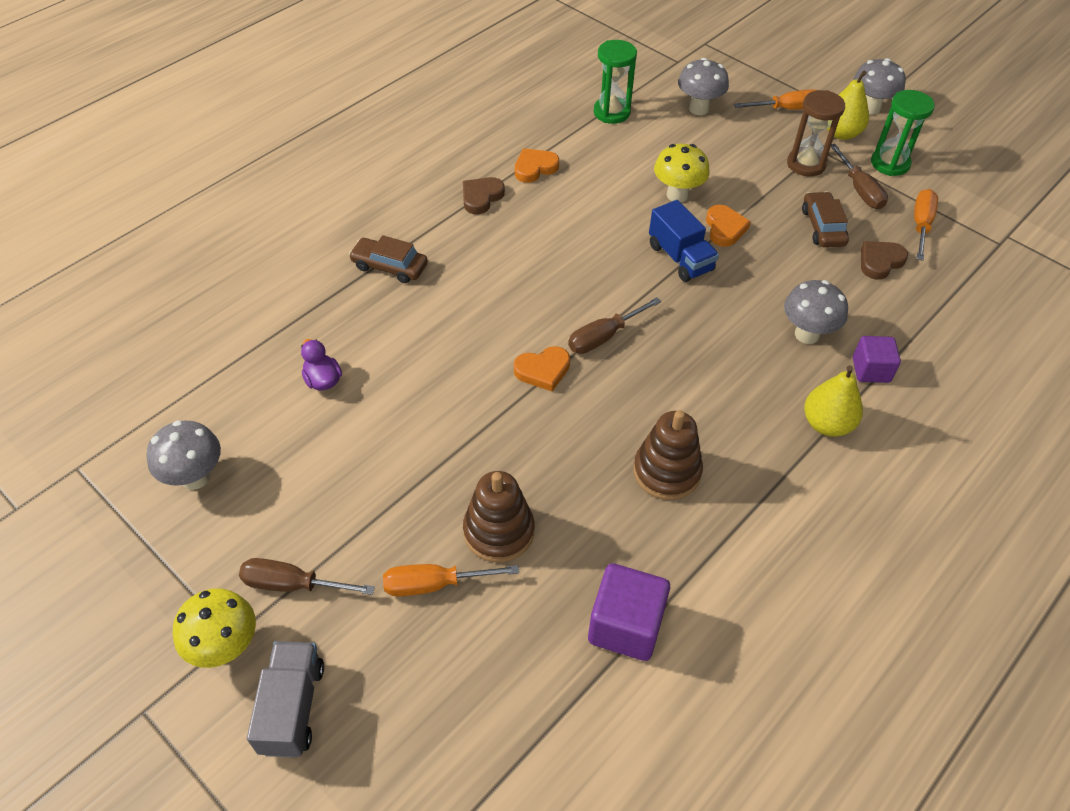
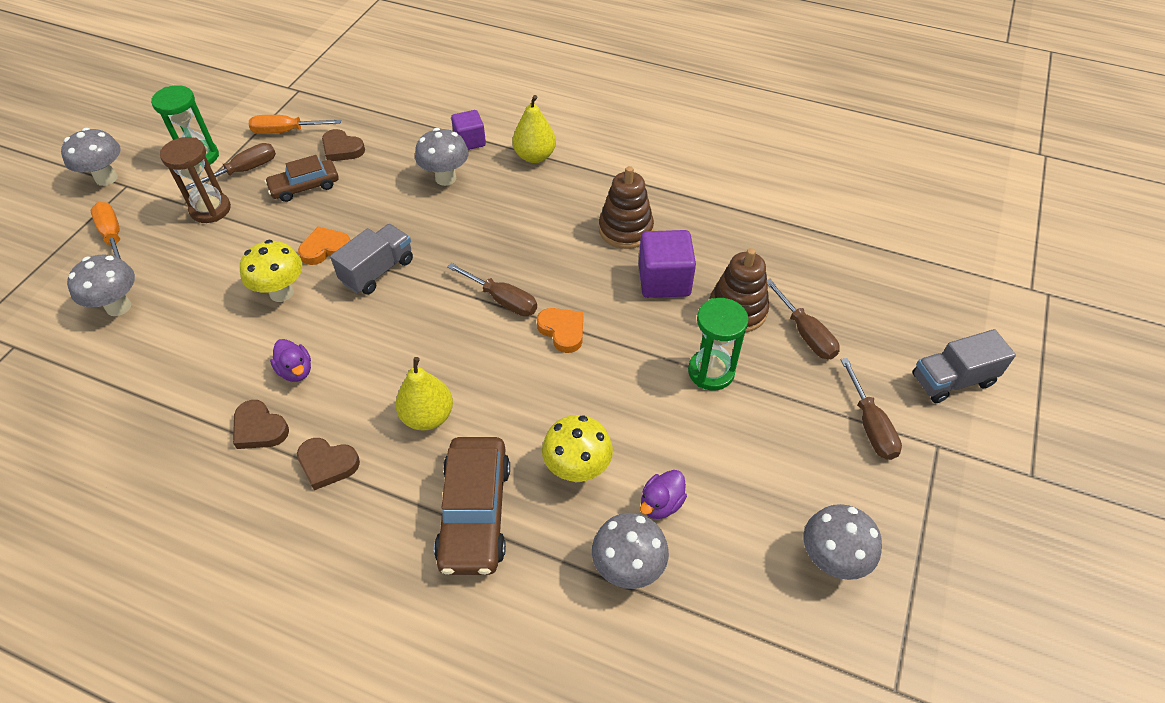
camera: 110 degrees left, 0 degrees up
(226, 647) = (948, 445): yellow mushroom -> yellow mushroom (577, 470)
(285, 340) = (628, 569): none -> grey mushroom
(389, 266) = (474, 513): brown car -> brown car, size x1.57
(435, 584) = (805, 333): orange screwdriver -> brown screwdriver
(535, 168) = (259, 428): orange heart -> brown heart
(582, 193) = (296, 371): none -> purple duck
(611, 112) = (134, 384): green hourglass -> green hourglass (711, 372)
(625, 626) = (762, 223): purple cube -> purple cube (664, 280)
(680, 258) = (378, 271): blue truck -> grey truck
(841, 133) = (154, 193): yellow pear -> yellow pear (428, 416)

